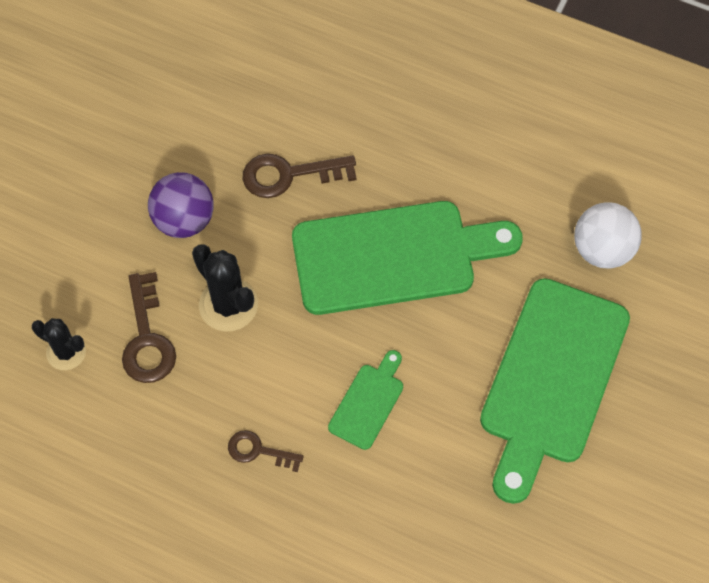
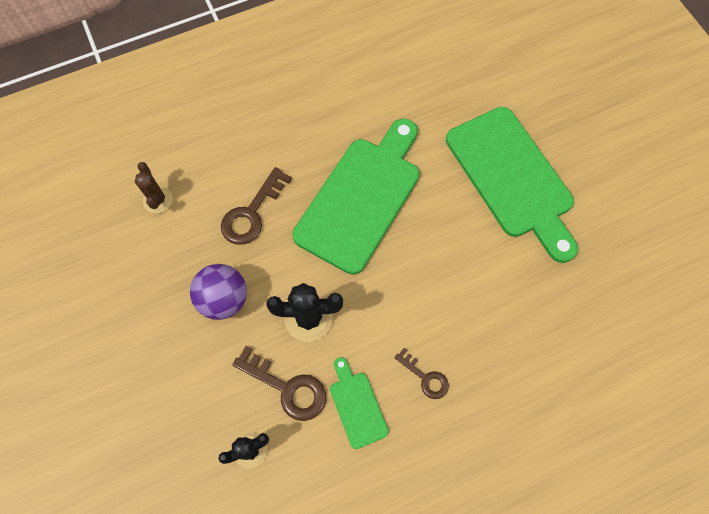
camera: 50 degrees left, 5 degrees up
(230, 88) = (158, 200): none -> brown cactus
(258, 451) = (425, 377): brown key -> brown key turned 105 degrees counterclockwise
(368, 402) = (445, 287): green cutting board -> green cutting board (357, 406)
(602, 250) = (454, 91): white ball -> none

